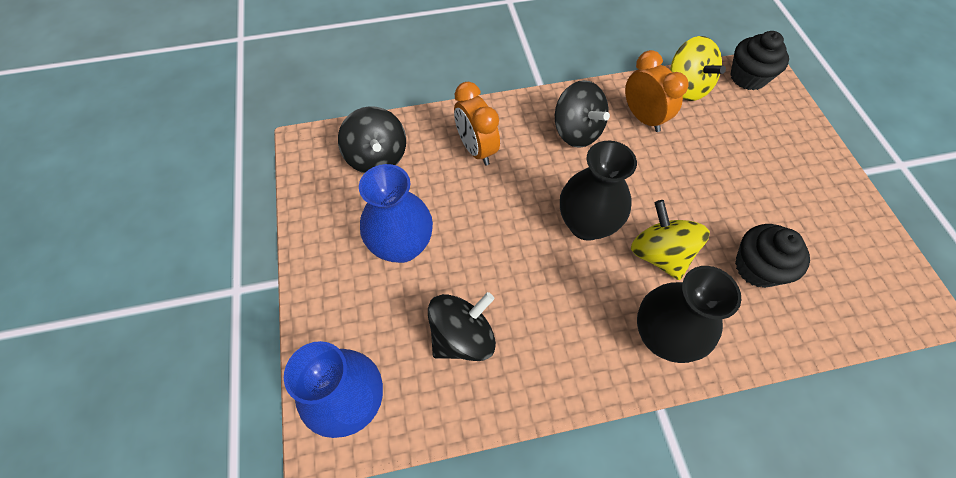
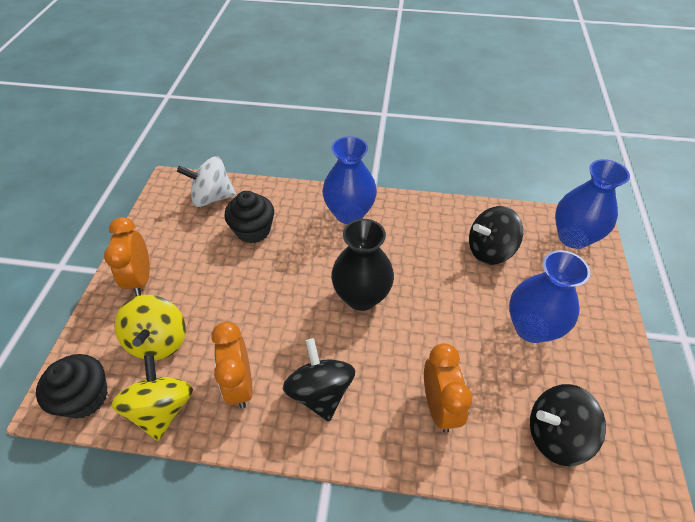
camera: 160 degrees left, 10 degrees down
(377, 157) = (555, 434): black spinning top -> black spinning top turned 90 degrees counterclockwise
(659, 254) = (317, 258): yellow spinning top -> yellow spinning top (159, 341)
(662, 336) = (349, 213): black vase -> blue vase
(812, 173) = (140, 279): none -> orange clock
(849, 300) = (212, 197): none -> white spinning top

